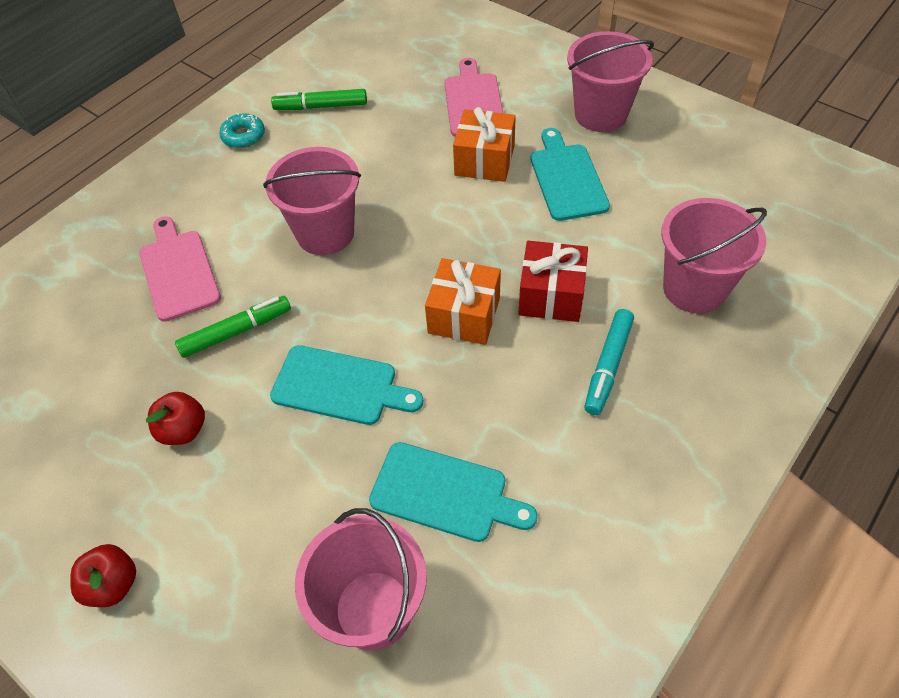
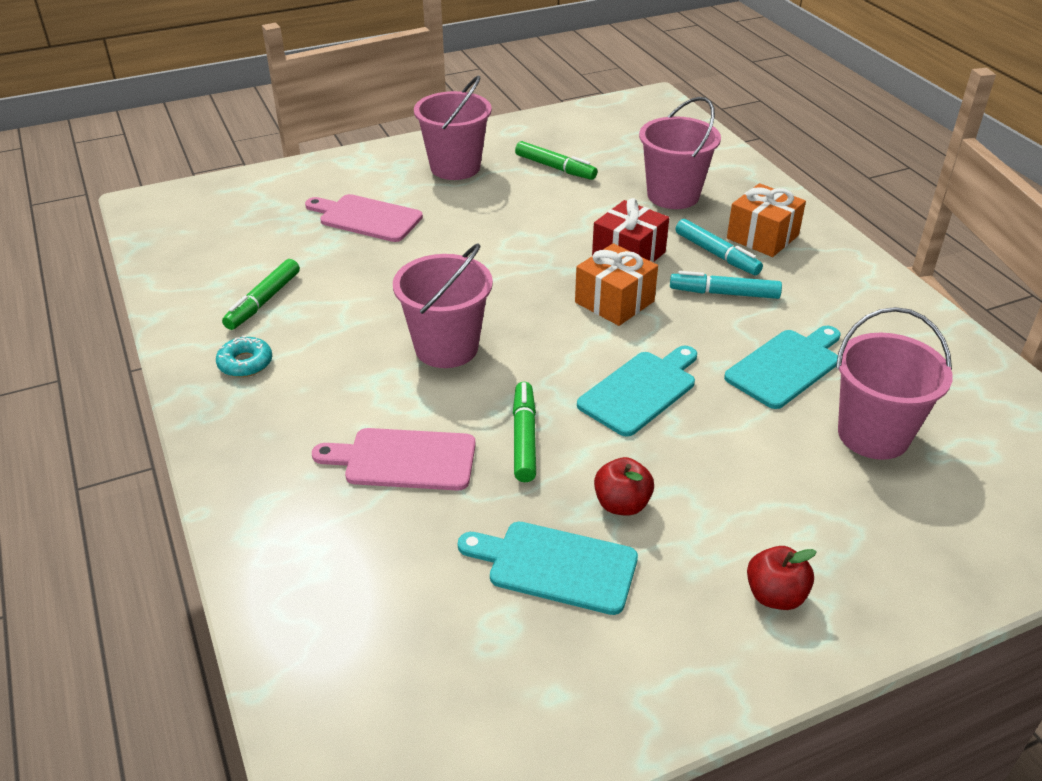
camera: 65 degrees left, 15 degrees down
(484, 160) = (447, 236): orange gift -> orange gift (762, 237)
(539, 397) = (724, 293): none -> turquoise marker
(567, 178) = (511, 206): turquoise cutting board -> turquoise cutting board (556, 566)
(664, 179) = (555, 168): none -> green marker

